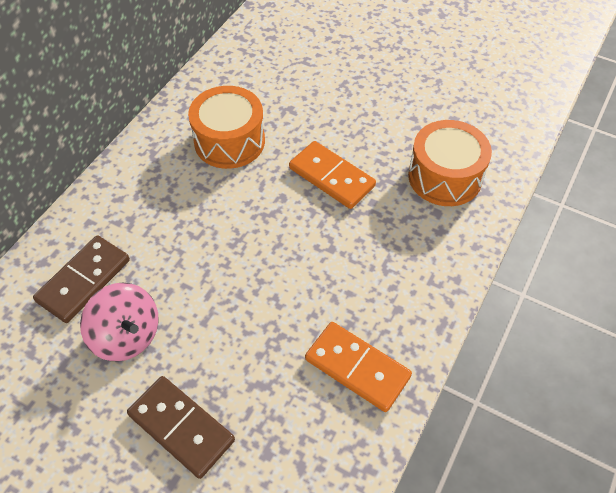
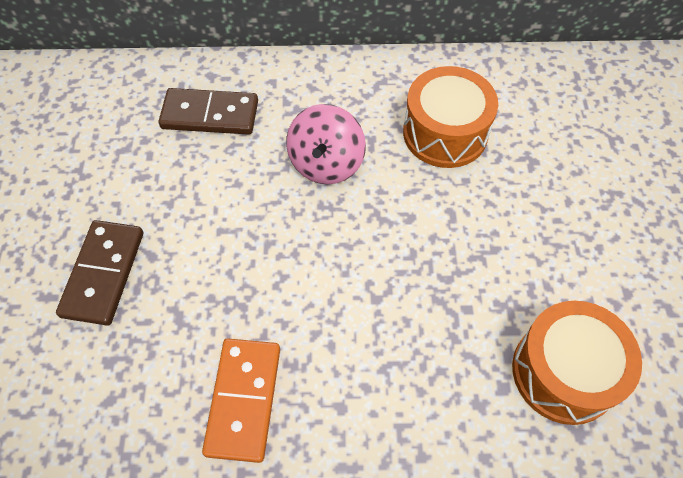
camera: 60 degrees right, 5 degrees up
(127, 335) = (173, 178): pink spinning top -> pink spinning top (326, 163)
(331, 177) = (470, 250): orange domino -> none

